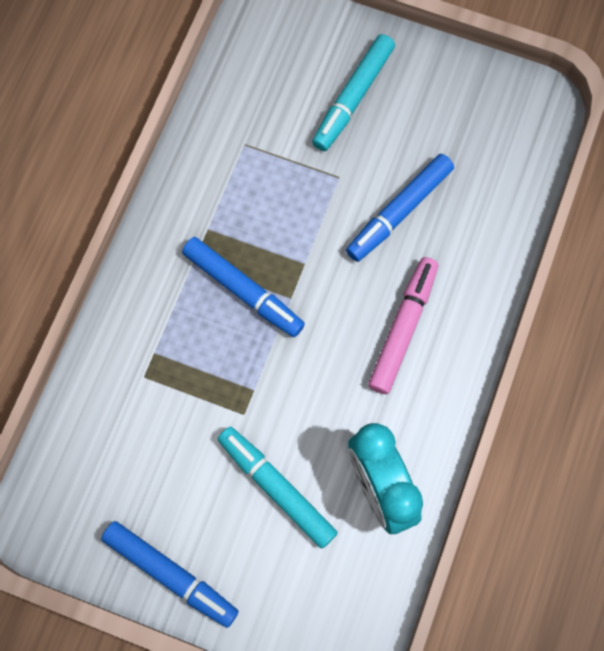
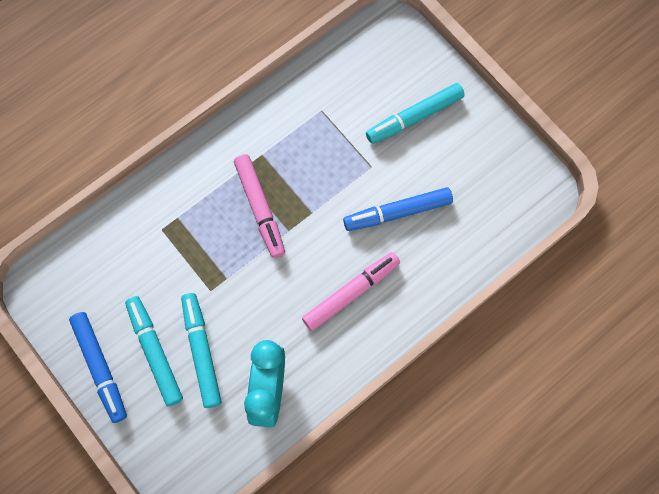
camera: 30 degrees right, 0 degrees up
(223, 520) = (154, 352): none -> turquoise marker
(243, 290) = (260, 208): blue marker -> pink marker

